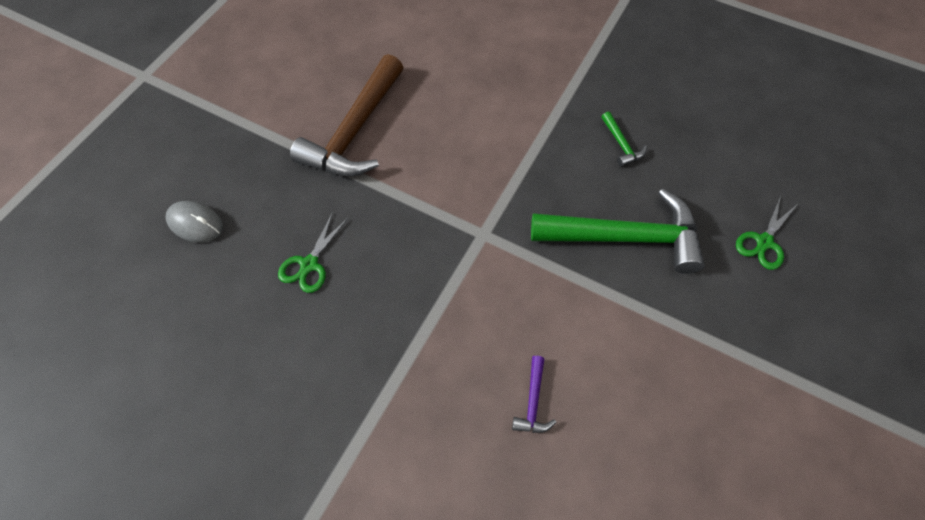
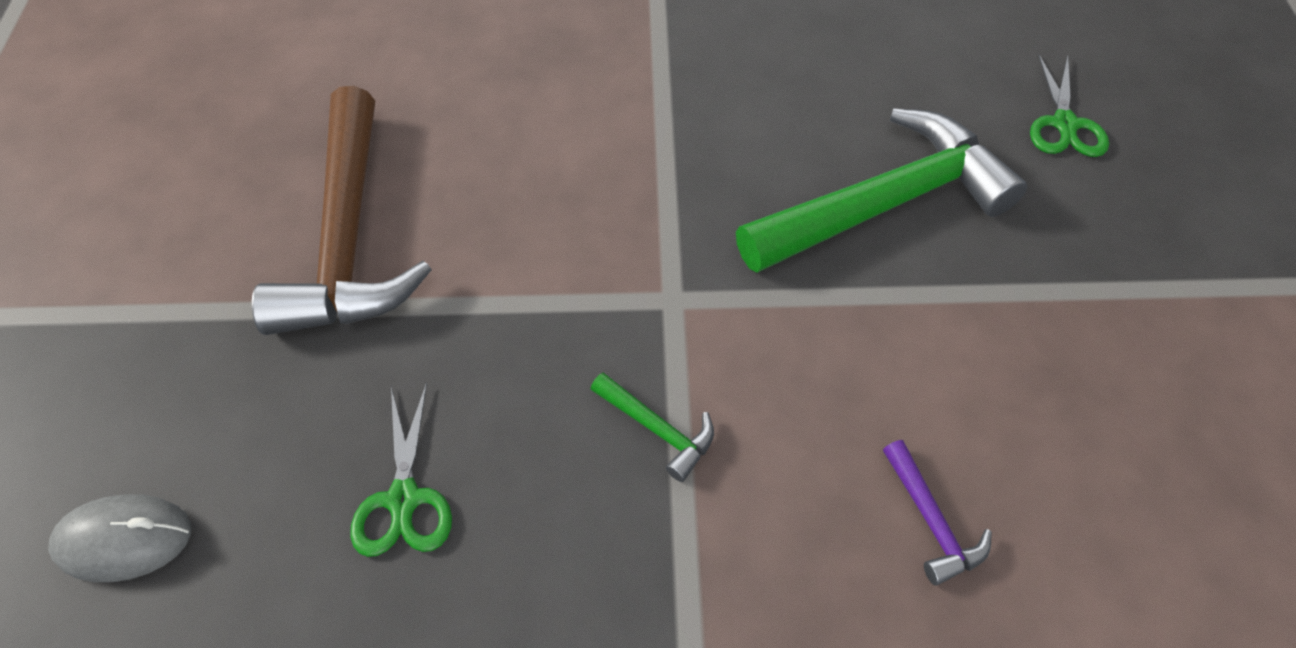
camera: 30 degrees left, 5 degrees down
(621, 144) = (785, 78): green hammer -> green hammer (657, 429)

